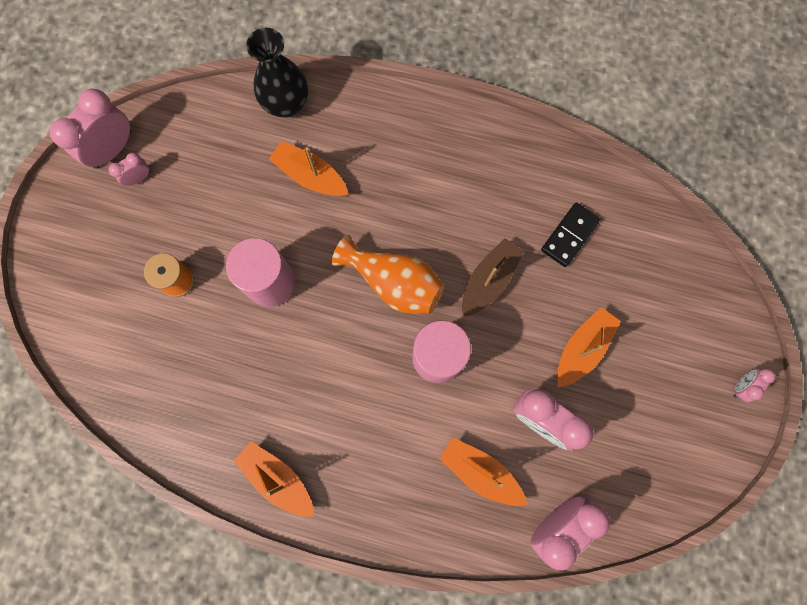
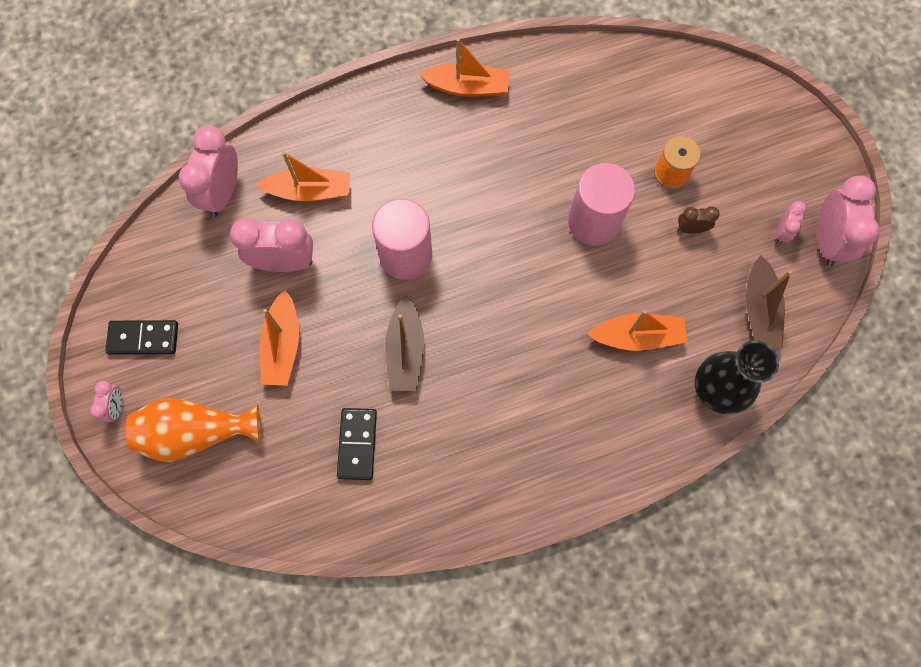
camera: 145 degrees right, 5 degrees down
(202, 226) = (691, 229): none -> brown clock
(208, 135) = (759, 310): none -> brown boat
(394, 283) = (488, 292): orange vase -> orange vase (196, 432)
(692, 431) = (143, 338): none -> black domino

